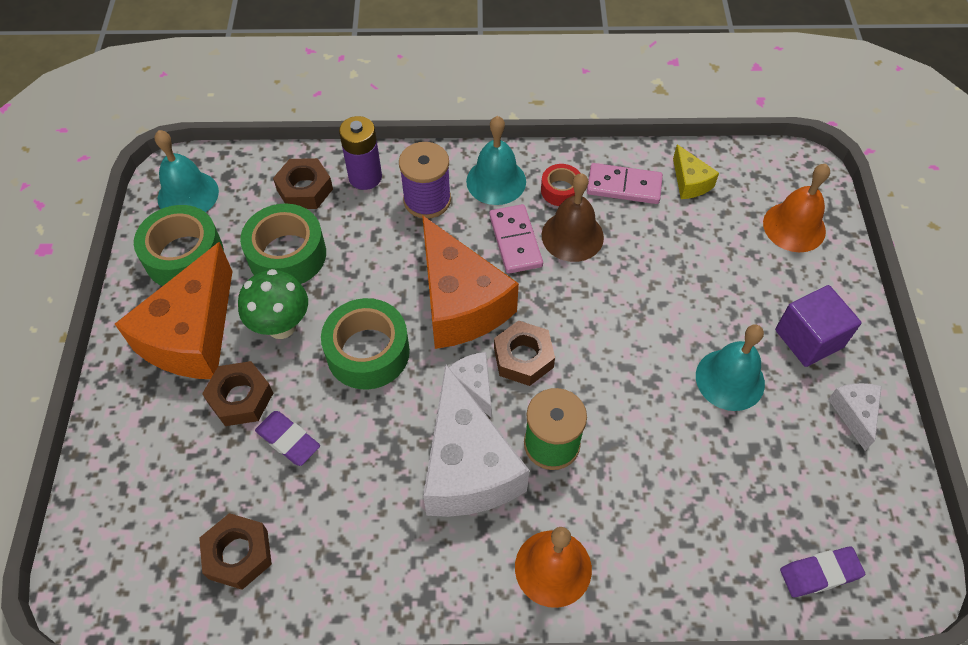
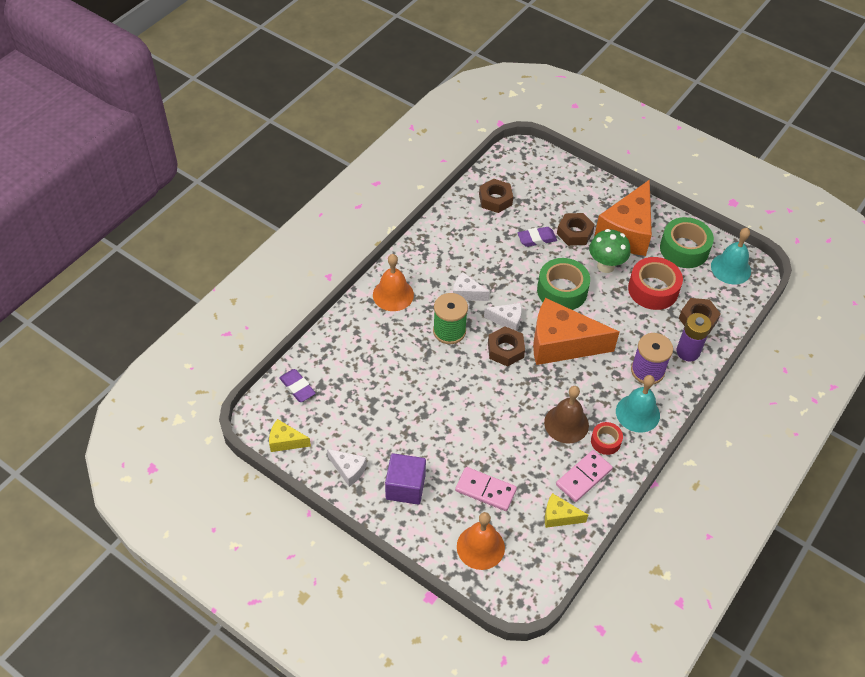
camera: 125 degrees right, 5 degrees down
(192, 335) = (627, 231): orange cheese -> orange cheese turned 120 degrees counterclockwise
(287, 255) = (653, 289): green tape -> red tape
(467, 466) = (466, 293): white cheese -> white cheese, size x0.46
(515, 241) = (584, 394): pink domino -> pink domino (485, 490)
(730, 379) = (416, 429): turquoise bell -> none
(819, 573) = (297, 387): purple eraser -> purple eraser turned 60 degrees counterclockwise
(901, 519) = (285, 441): none -> yellow cheese

